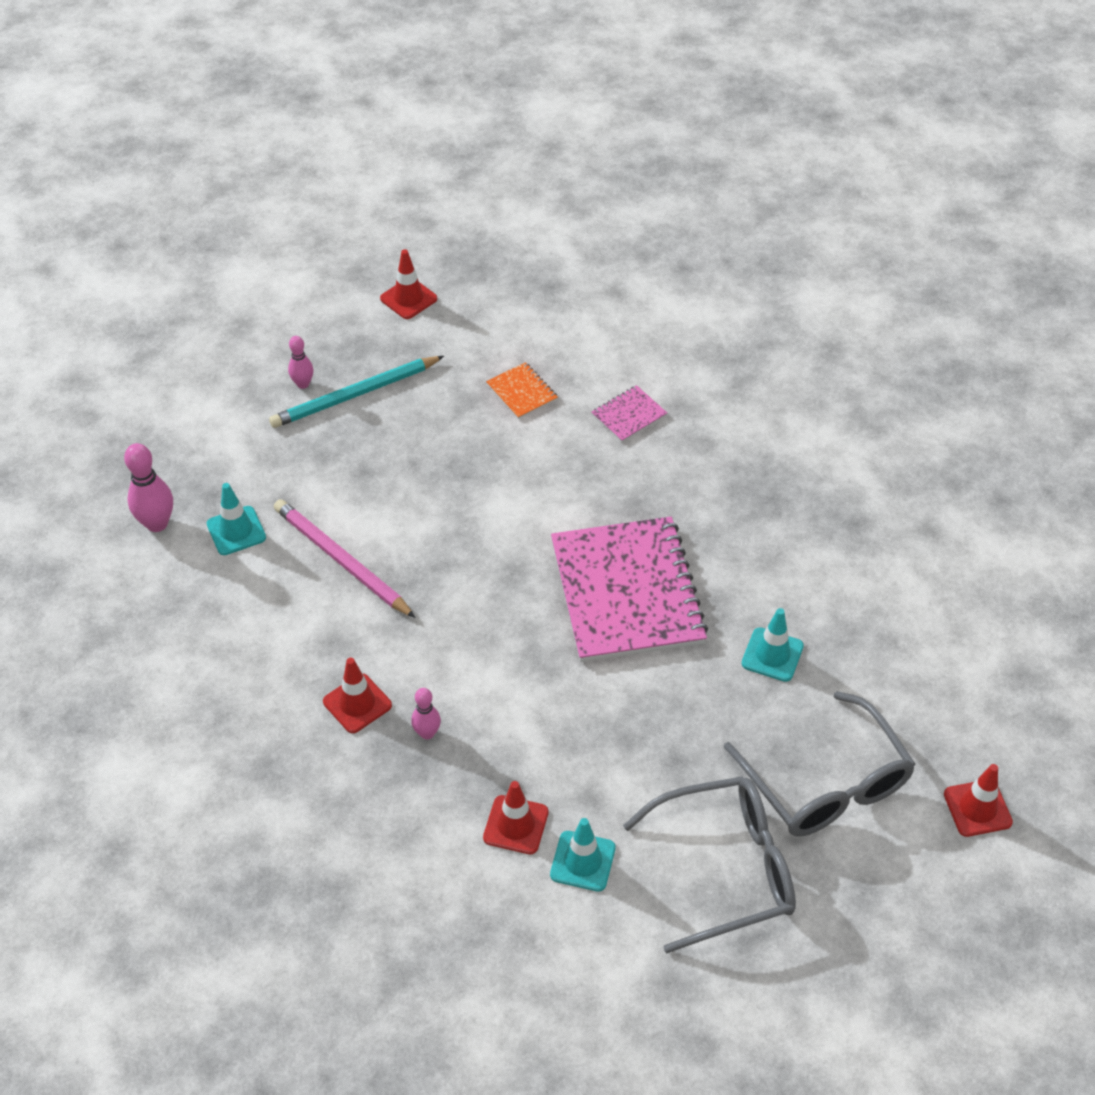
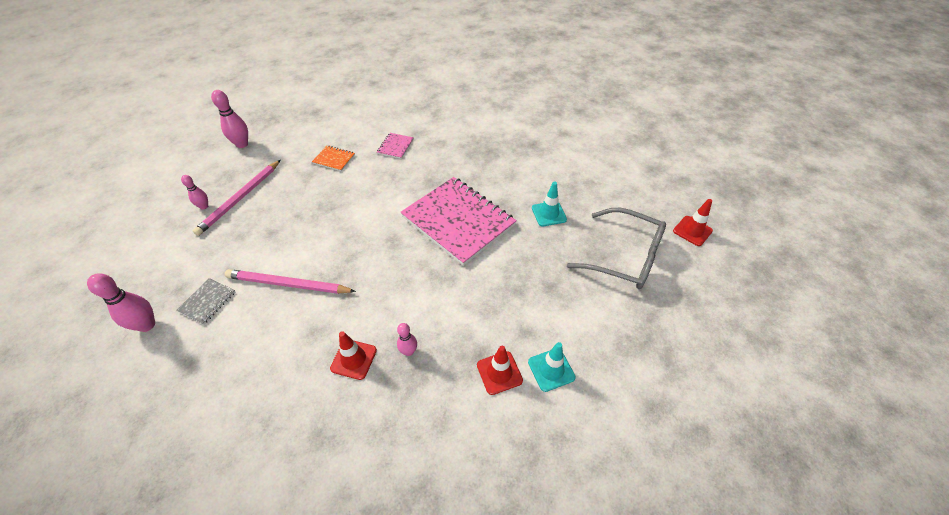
camera: 35 degrees left, 0 degrees up
(236, 531) = (207, 302): turquoise traffic cone -> grey notebook
(355, 395) = (240, 198): turquoise pencil -> pink pencil
(408, 299) = (242, 144): red traffic cone -> pink bowling pin
(725, 869) = (621, 326): grey glasses -> none

